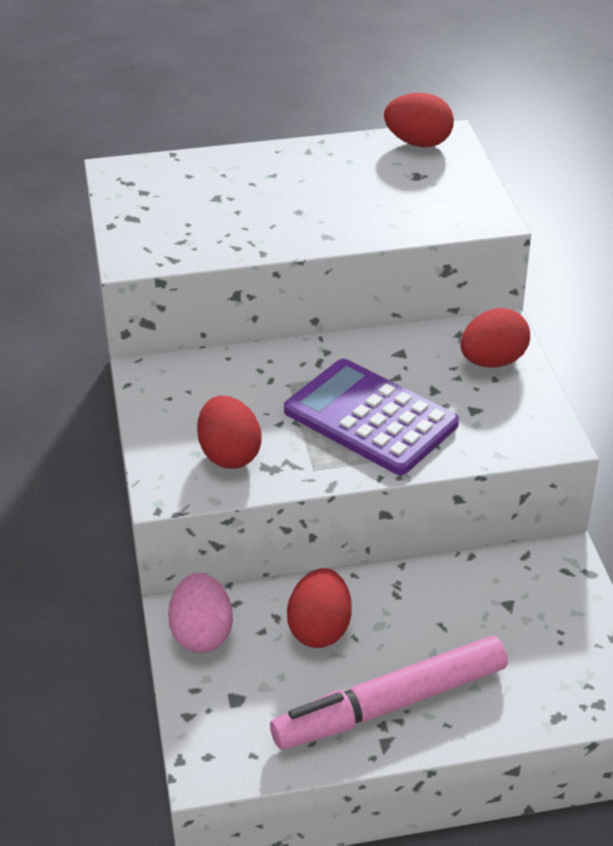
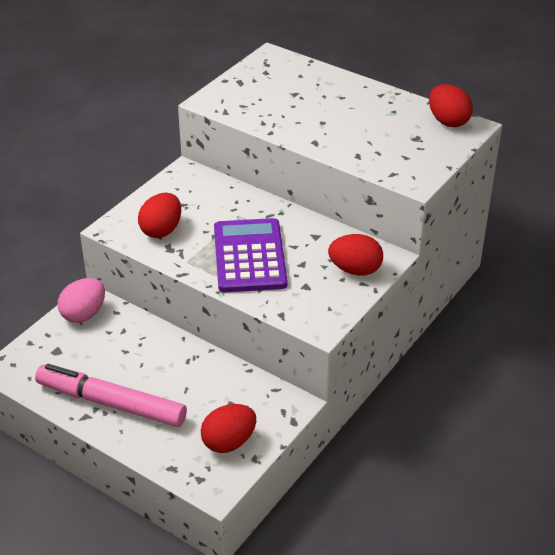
camera: 45 degrees right, 0 degrees up
(320, 629) = (132, 349): red egg -> red egg (229, 442)

